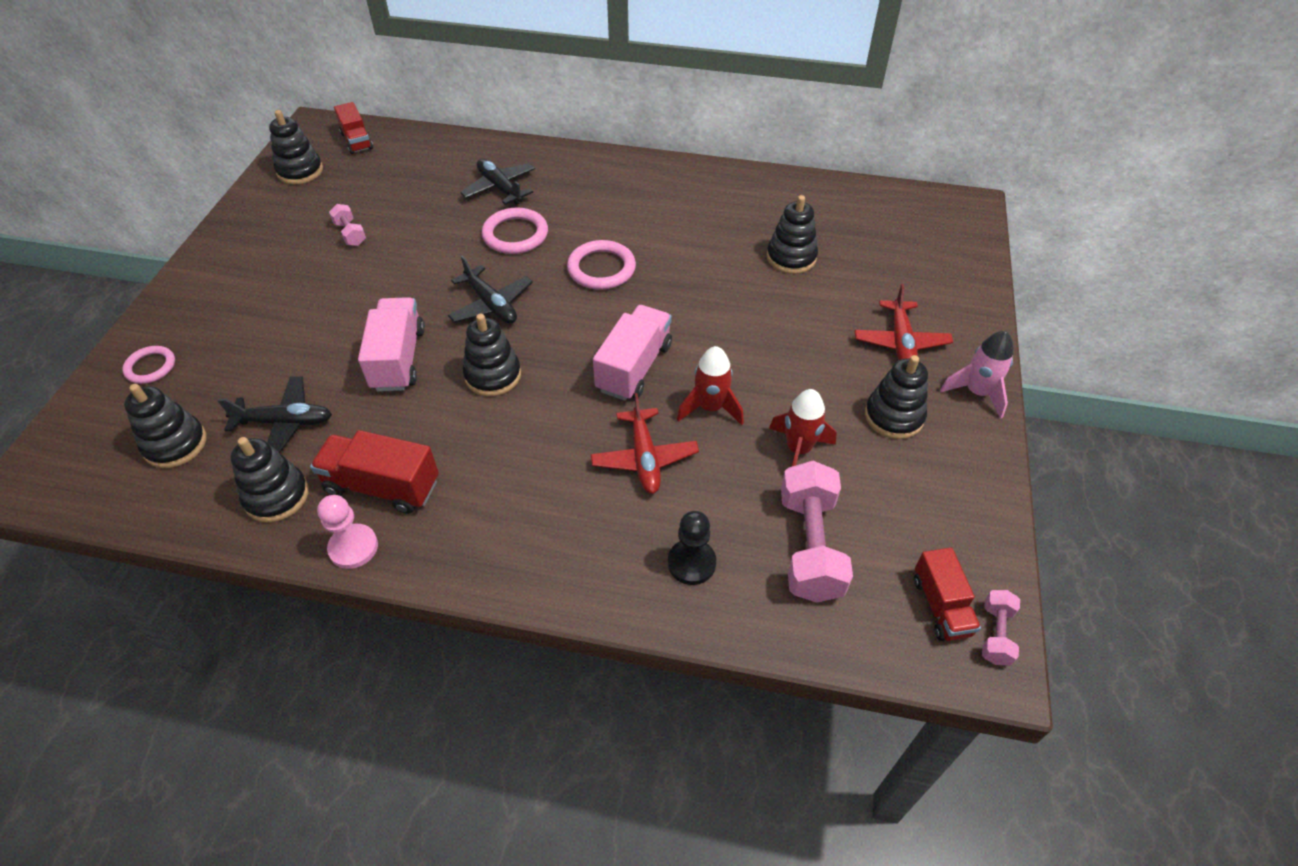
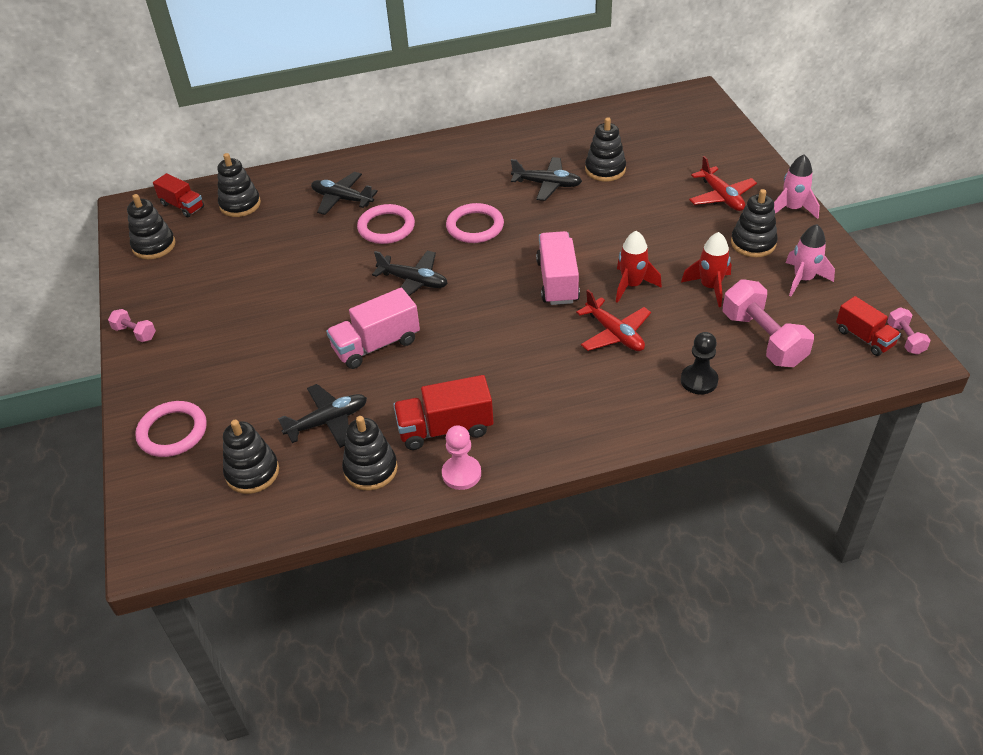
camera: 25 degrees left, 5 degrees down
(150, 367) = (172, 432): pink ring -> pink ring, size x1.56
(350, 234) = (248, 275): pink dumbbell -> pink dumbbell (135, 333)
(398, 359) = (376, 345): pink truck -> pink truck turned 90 degrees counterclockwise
(493, 375) = (459, 327): black stacking toy -> black stacking toy (240, 204)
(714, 250) = (547, 184): none -> black plane
(920, 490) = (803, 279): none -> pink rocket

